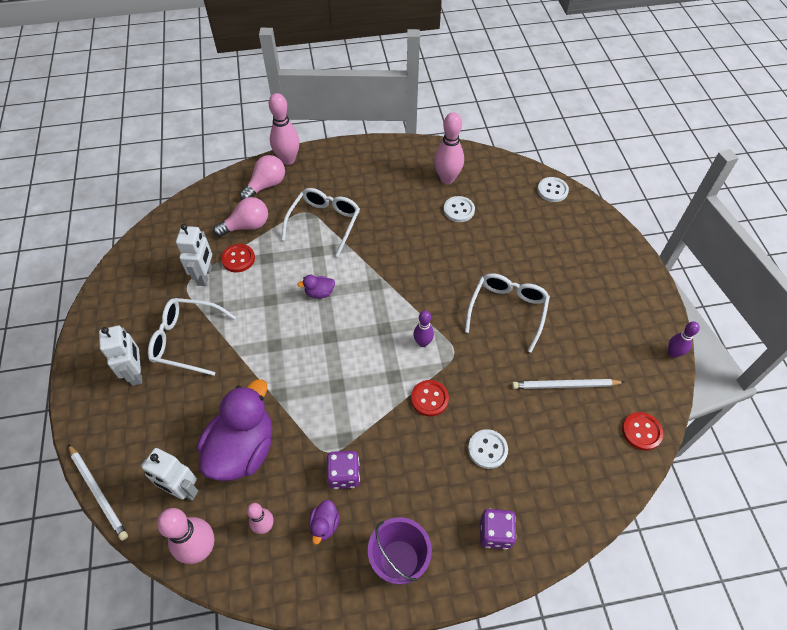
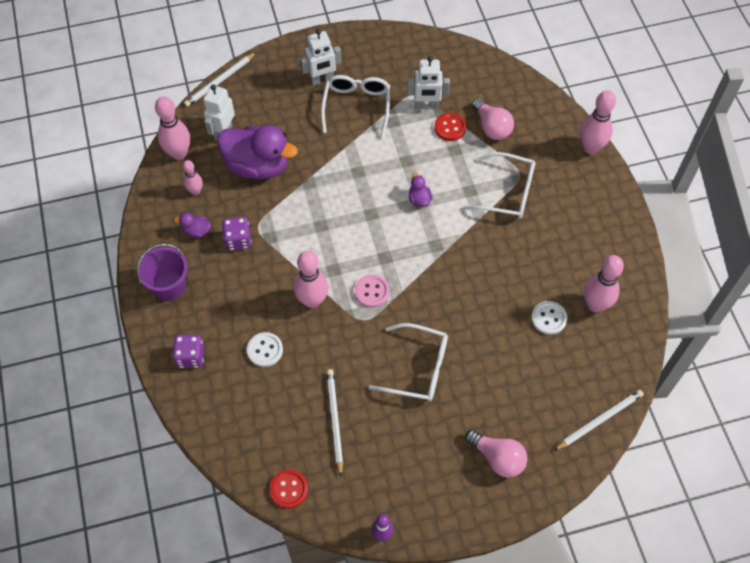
camera: 85 degrees right, 5 degrees up
(266, 185) = (549, 134): pink light bulb -> pink light bulb (497, 458)
(422, 342) = (372, 292): purple bowling pin -> pink button
(429, 399) = (312, 300): red button -> pink bowling pin
(552, 190) = (599, 420): white button -> white pencil

